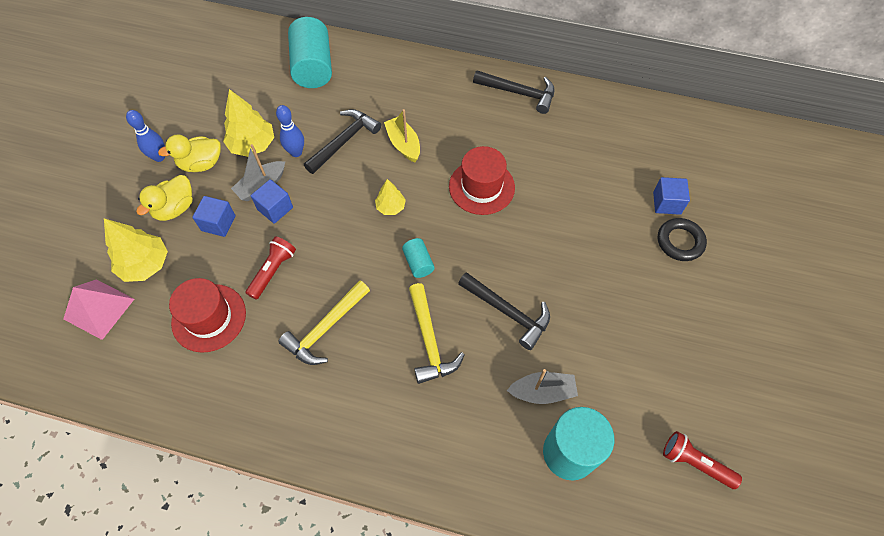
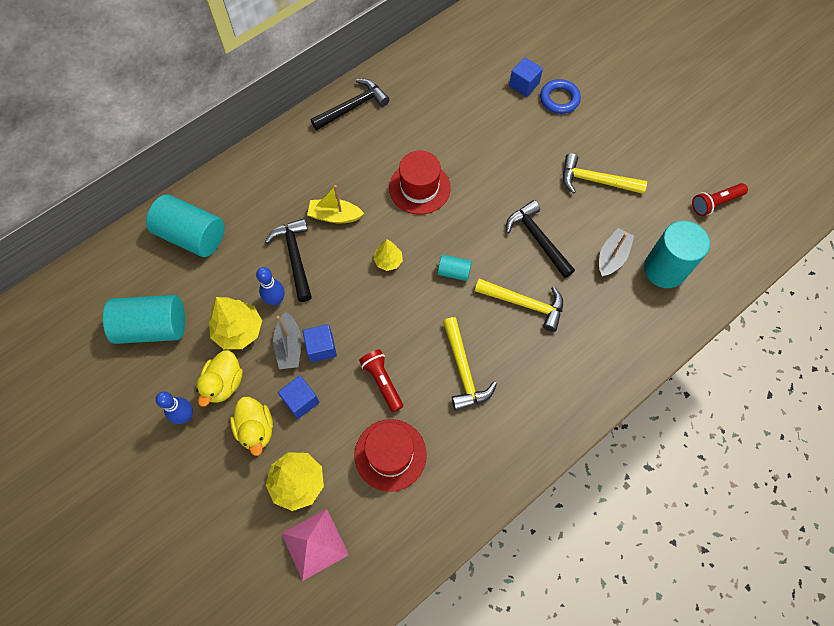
camera: 55 degrees left, 5 degrees up
(219, 92) = (153, 327): none -> turquoise cylinder
(508, 312) = (538, 239): black hammer -> black hammer turned 105 degrees counterclockwise
(616, 327) = (595, 181): none -> yellow hammer
(680, 242) = (559, 99): black ring -> blue ring

